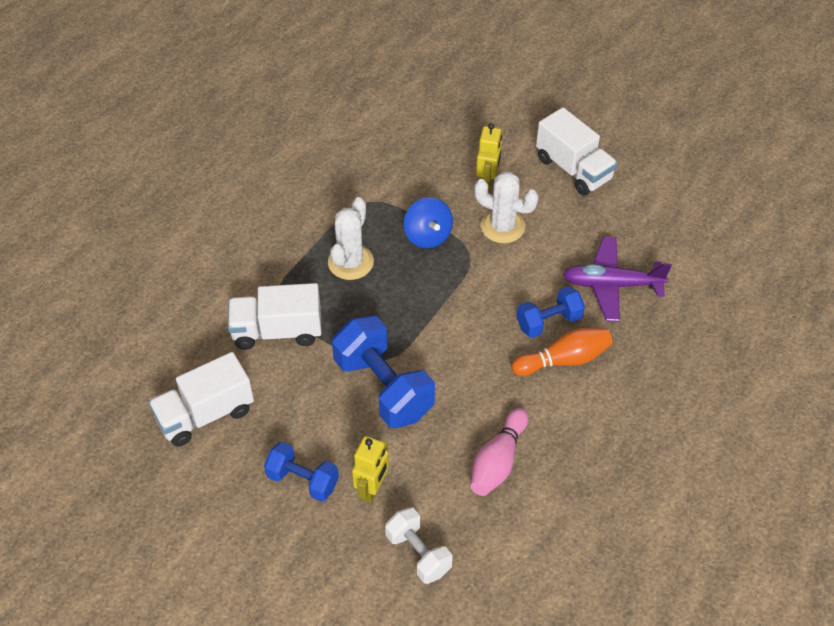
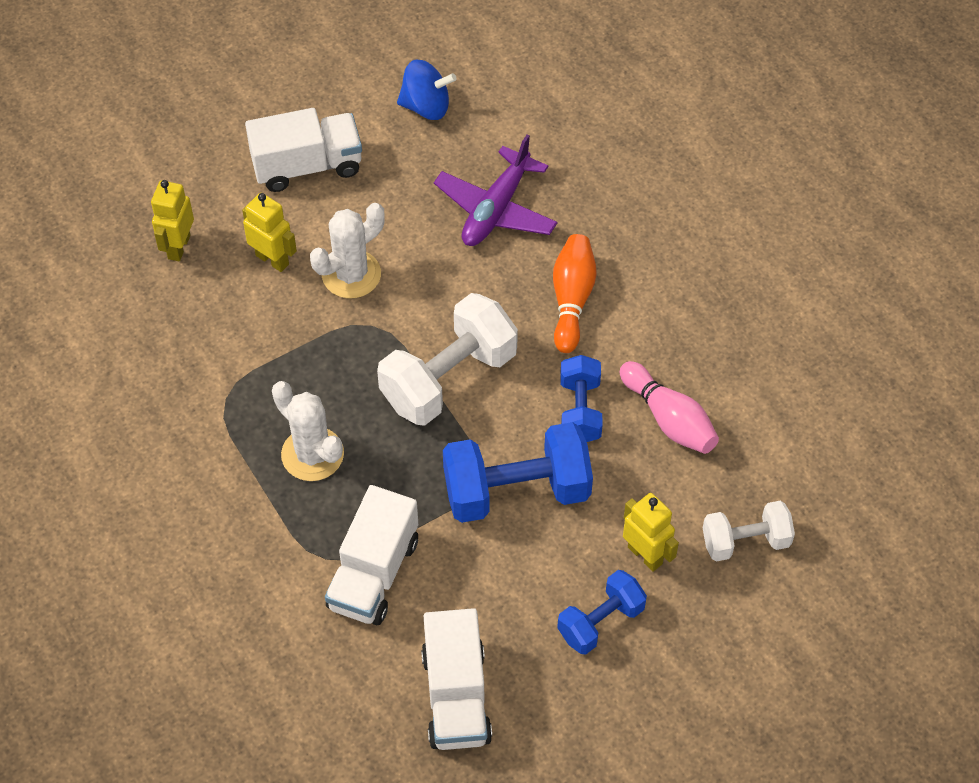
camera: 65 degrees left, 5 degrees up
(428, 236) = (319, 356): blue spinning top -> blue spinning top (426, 106)
(452, 312) = (448, 378): none -> white dumbbell
(466, 132) = (178, 247): none -> yellow robot
(548, 322) = (513, 291): blue dumbbell -> blue dumbbell (580, 410)

